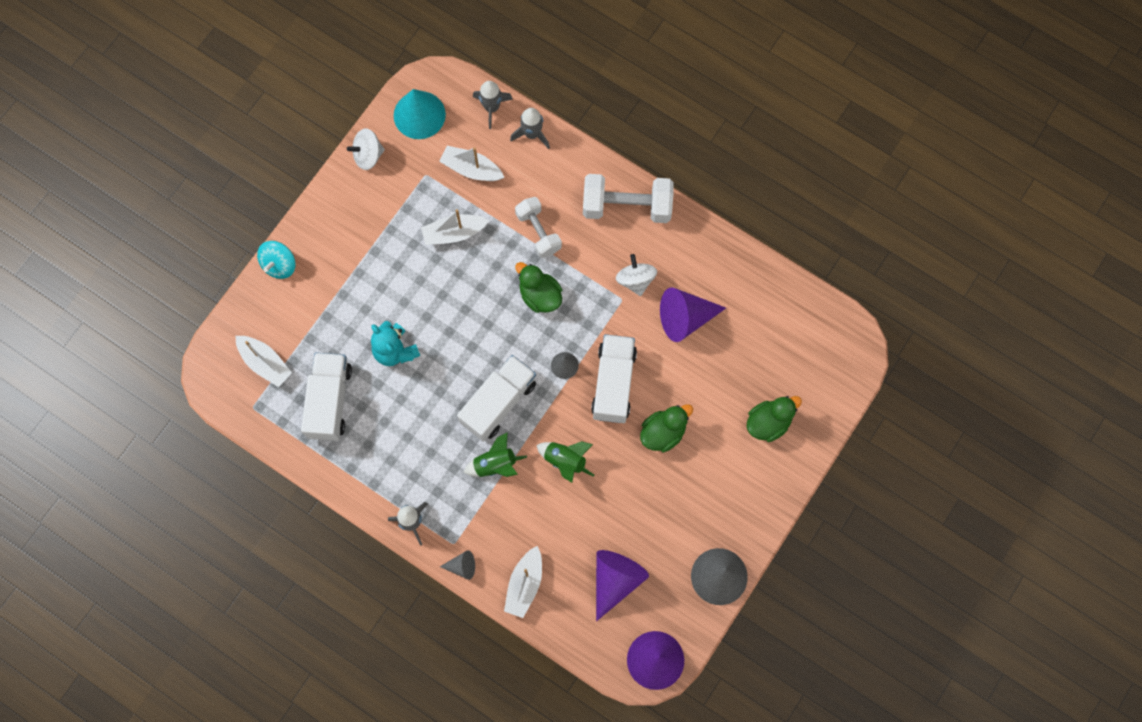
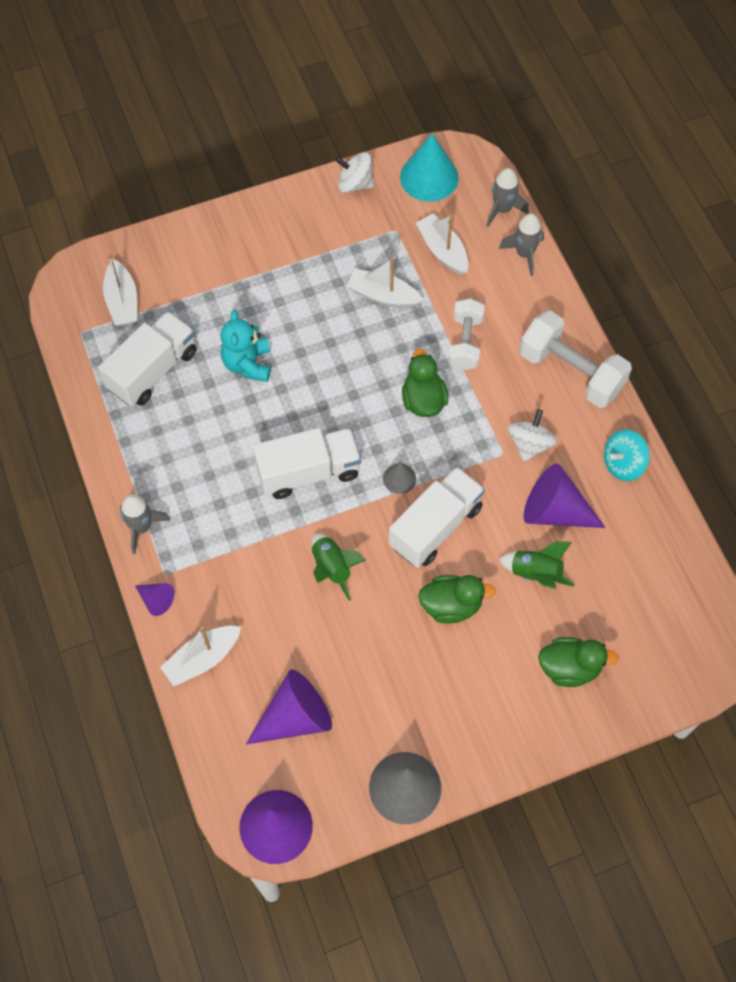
camera: 35 degrees right, 10 degrees down
(279, 265) = (202, 227): turquoise spinning top -> turquoise spinning top (623, 464)
(462, 566) = (156, 600): grey cone -> purple cone
(495, 464) = (261, 526): green rocket -> green rocket (535, 573)

